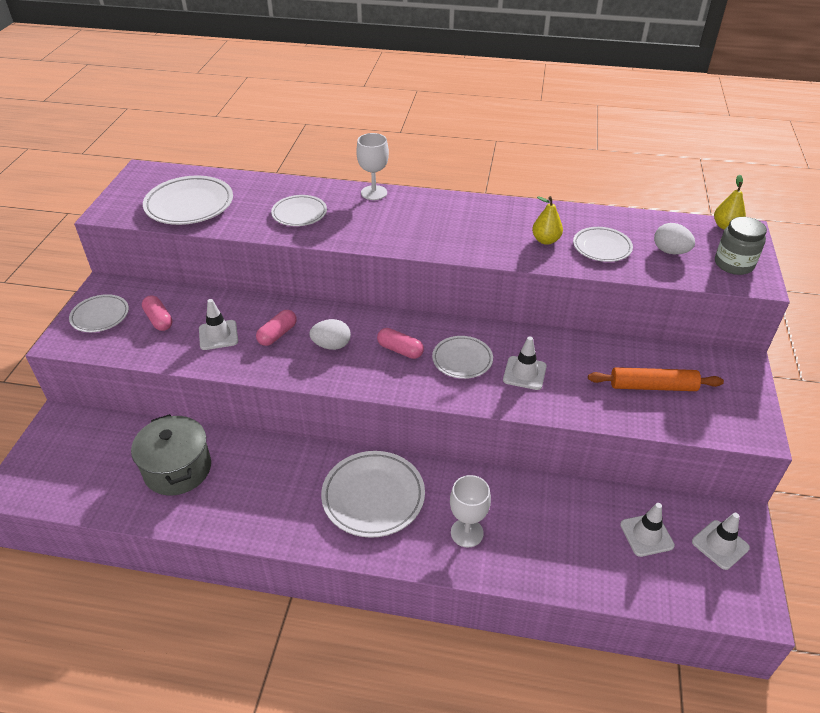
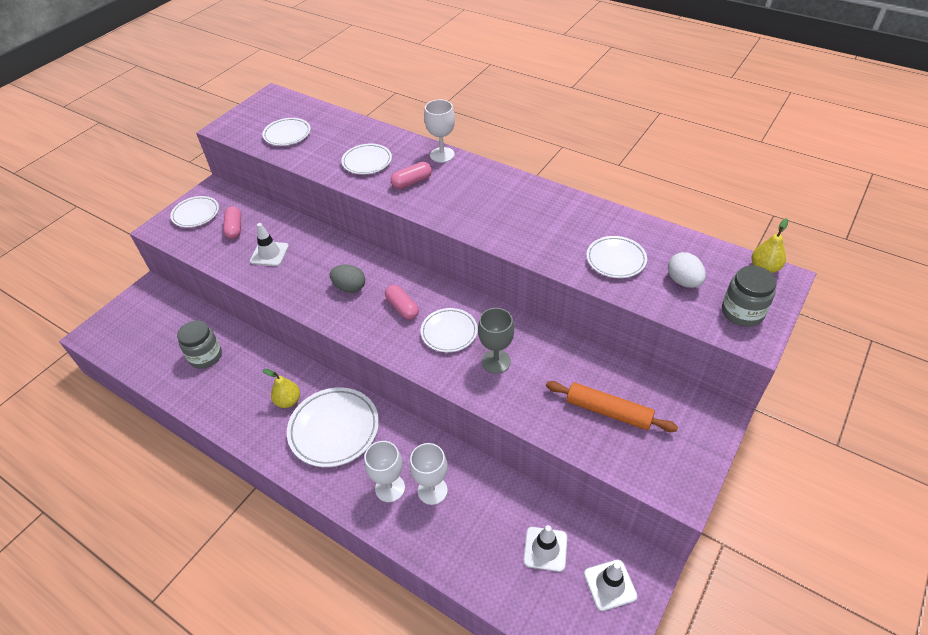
camera: 25 degrees right, 5 degrees up
(178, 469) = (205, 356): grey pot -> grey jar
(189, 205) = (287, 134): white plate -> white plate, size x0.62
(277, 334) = (314, 265): pink capsule -> pink capsule (412, 182)
(331, 345) = (349, 287): white egg -> grey egg
(510, 520) = (432, 490): none -> white goblet
(524, 373) = (496, 361): white traffic cone -> grey goblet
(545, 240) = (566, 239): yellow pear -> yellow pear (288, 401)

